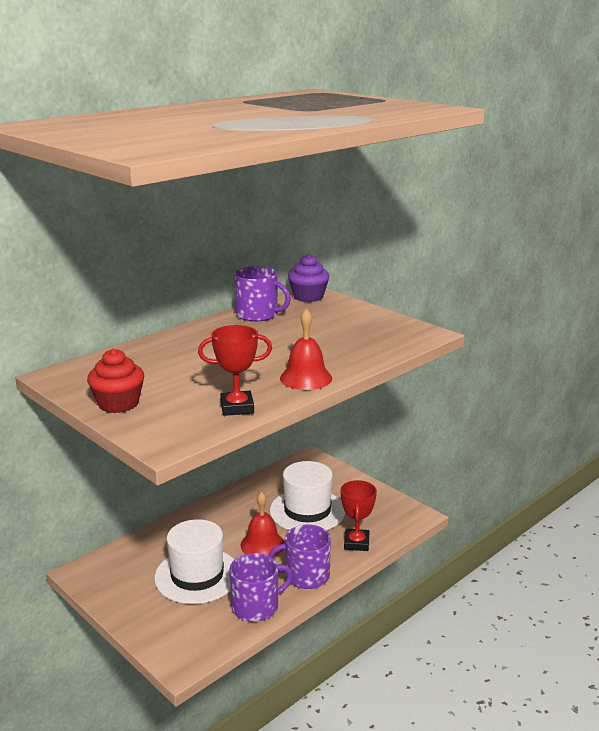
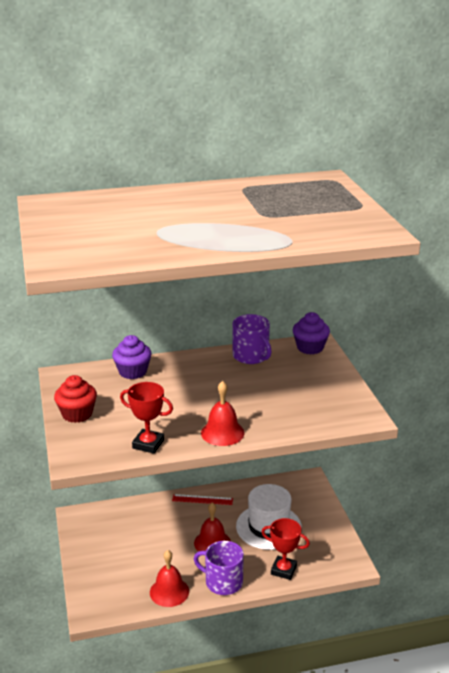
camera: 30 degrees right, 5 degrees up
(142, 354) = (133, 372): none -> purple cupcake
(197, 575) = (148, 550): white hat -> none
(217, 509) = (202, 499): none -> red ruler
(256, 606) = (169, 591): purple mug -> red bell
(356, 543) = (283, 570): red trophy -> red trophy turned 75 degrees clockwise

